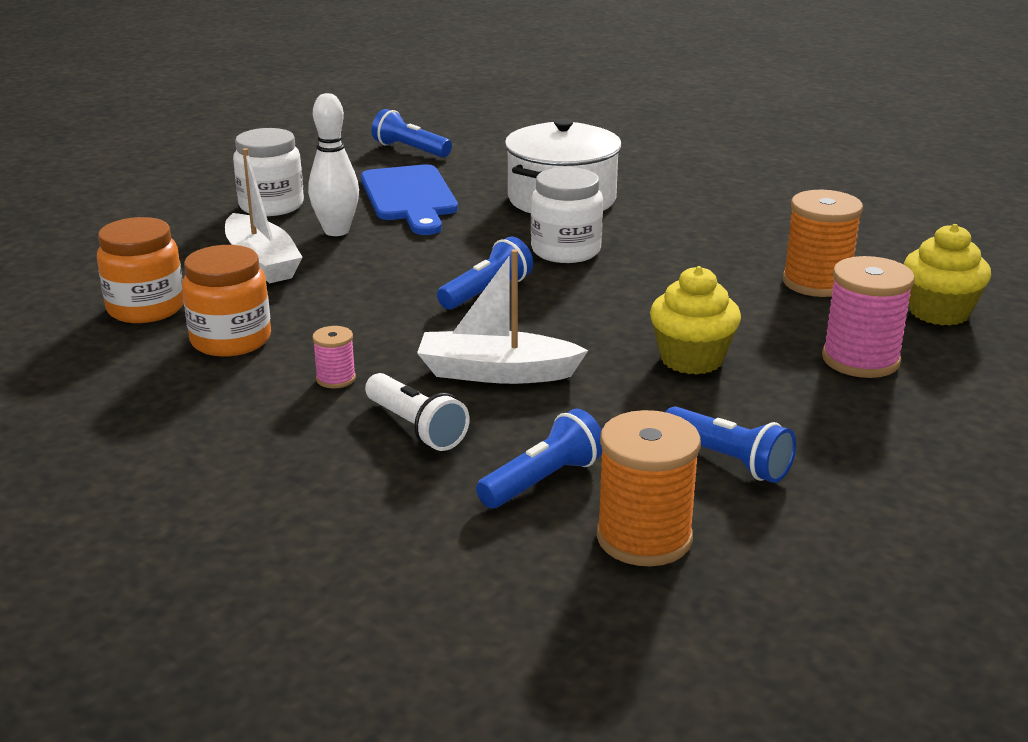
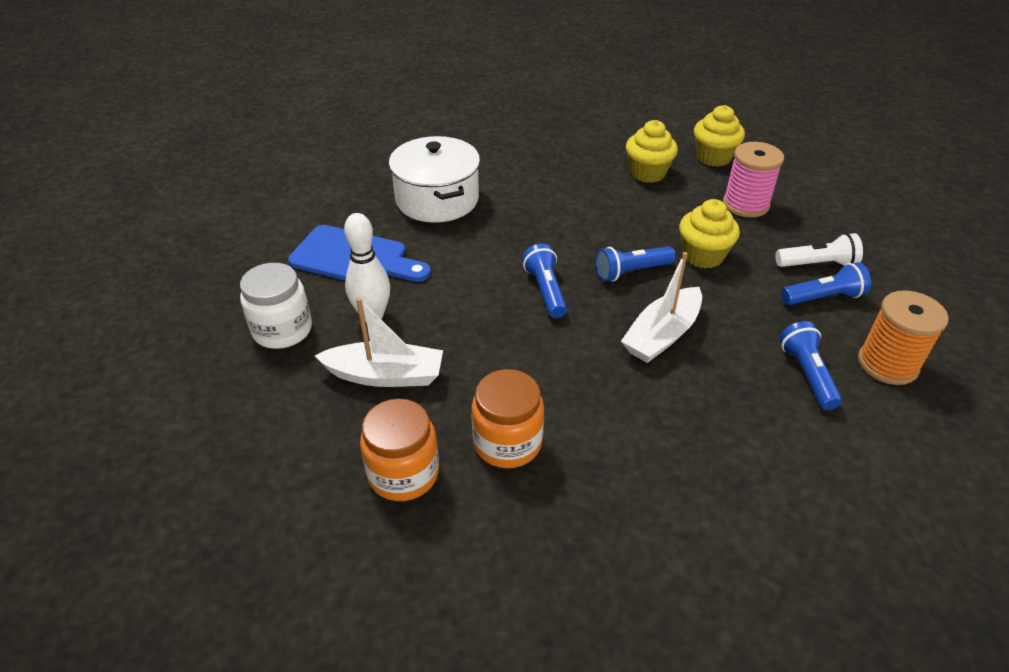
camera: 55 degrees left, 15 degrees up
(336, 379) = (614, 410): pink spool -> none
(410, 150) = (267, 222): blue flashlight -> blue flashlight (631, 272)
(416, 428) = (710, 400): white flashlight -> white flashlight (817, 264)
(566, 251) = (517, 233): white jar -> none
(816, 283) = (647, 173): orange spool -> yellow cupcake

